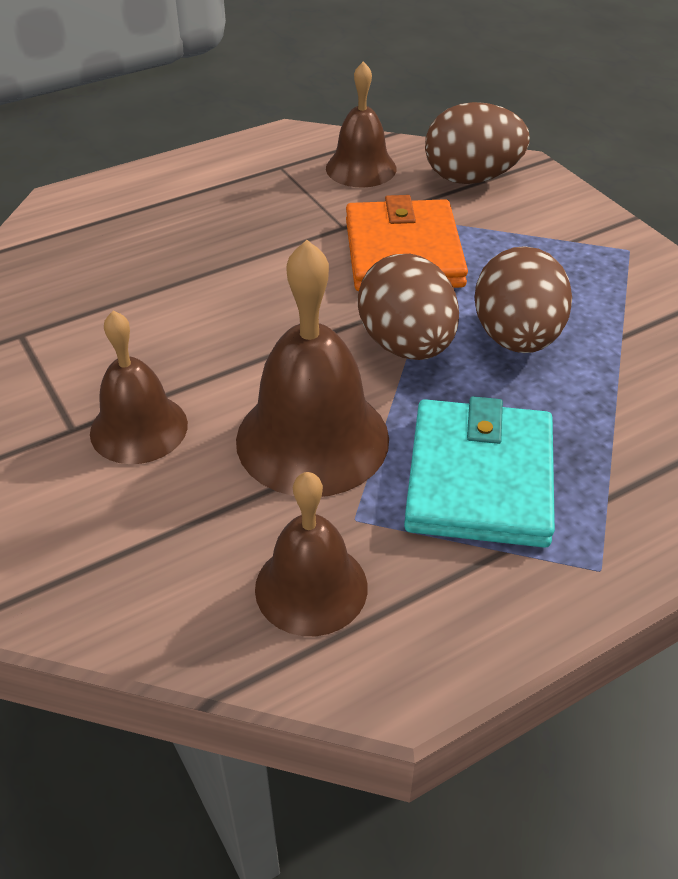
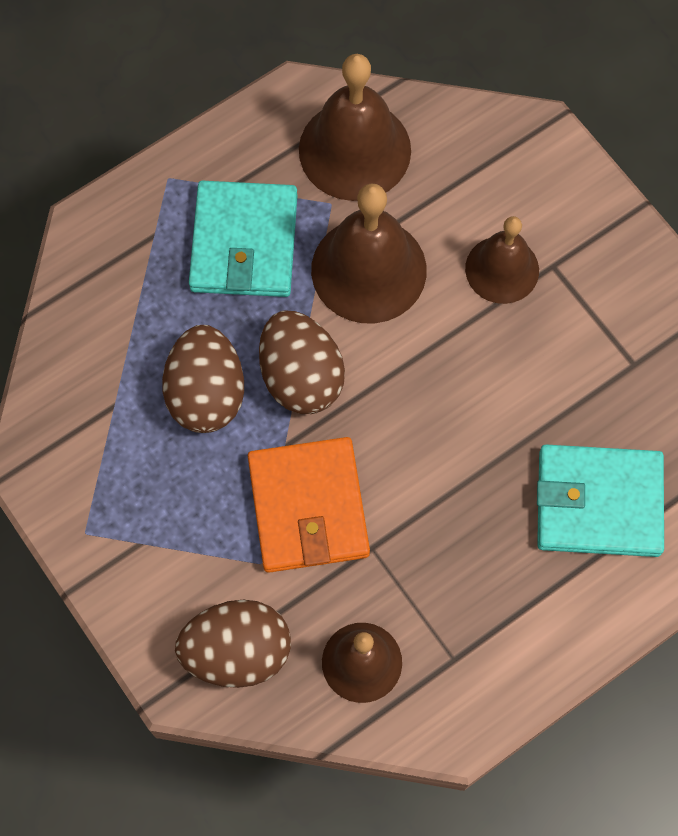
camera: 175 degrees right, 25 degrees up
(112, 240) = (598, 503): none -> turquoise wallet
(311, 587) = (354, 150): brown bell -> brown bell, size x1.56

